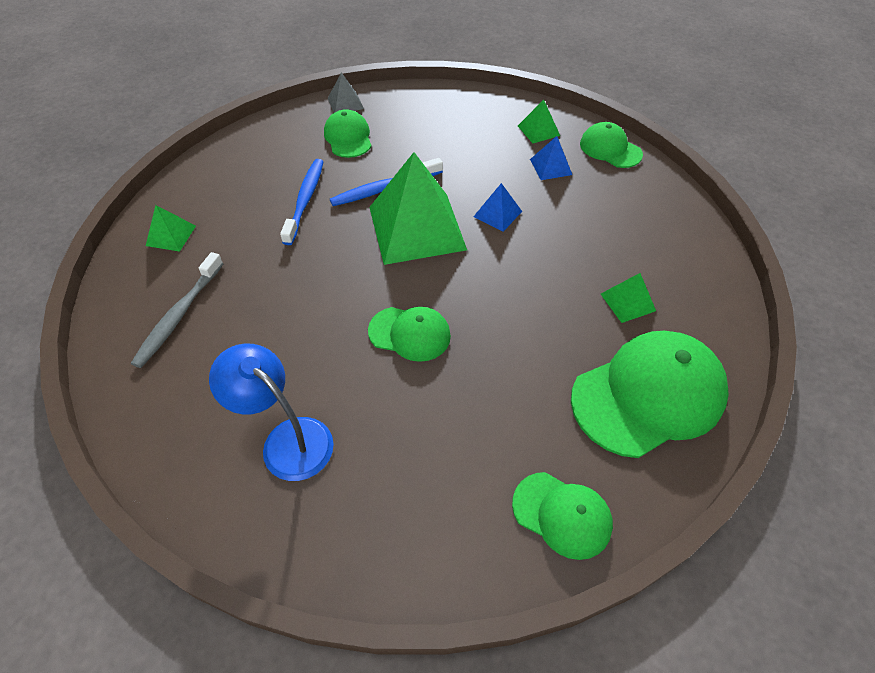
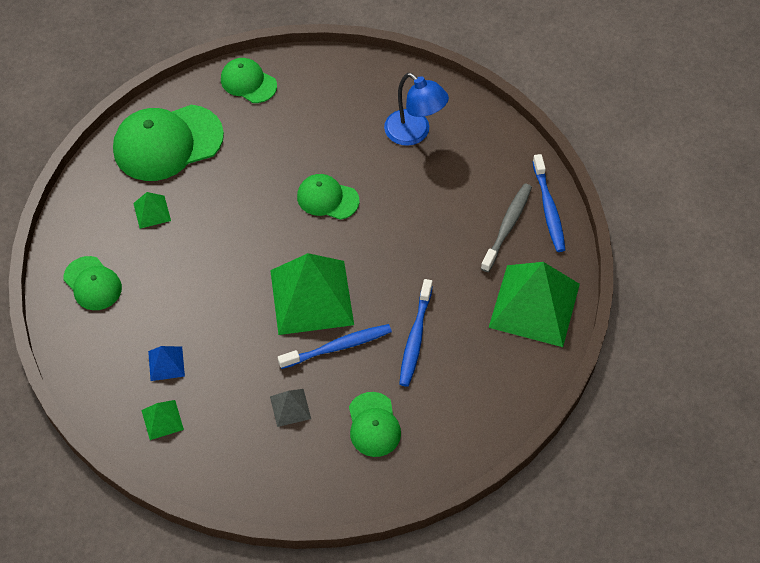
camera: 175 degrees left, 5 degrees up
(118, 341) = (548, 208): none -> blue toothbrush
(171, 235) = (534, 305): green pyramid -> green pyramid, size x2.28
(345, 103) = (377, 486): grey pyramid -> grey pyramid (290, 407)
(497, 214) = (234, 307): blue pyramid -> none
(610, 149) = (95, 384): green cap -> green cap (92, 283)

